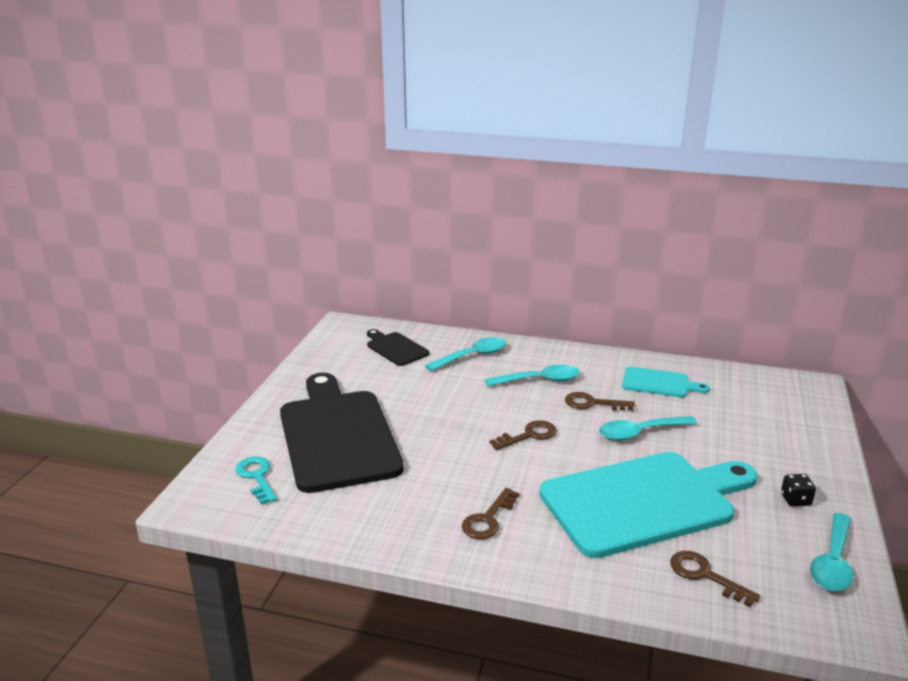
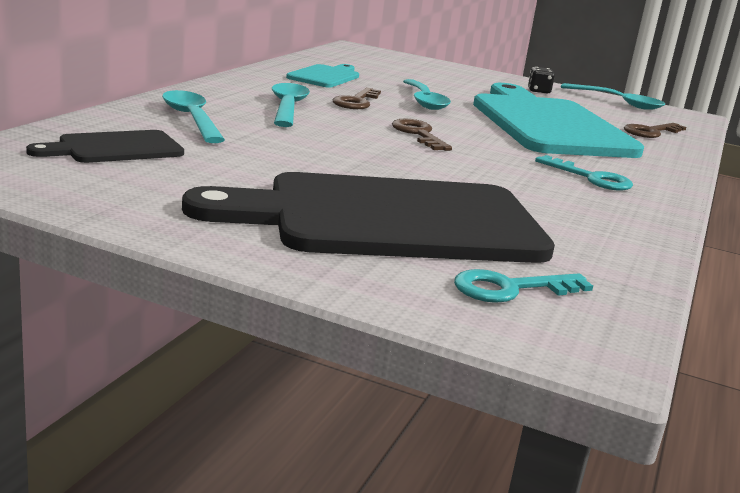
camera: 85 degrees left, 5 degrees down
(488, 519) = (591, 178): brown key -> turquoise key

